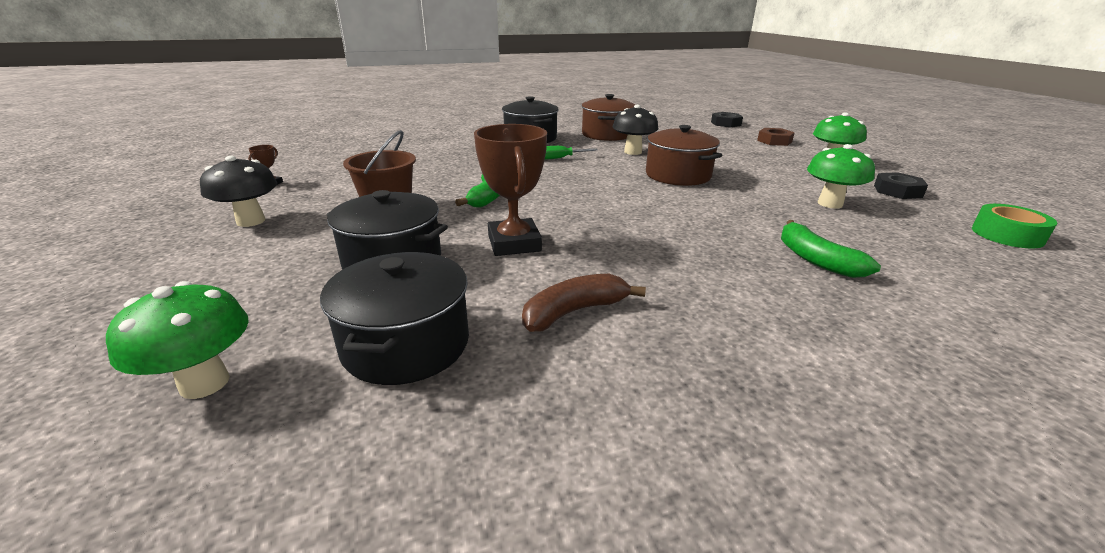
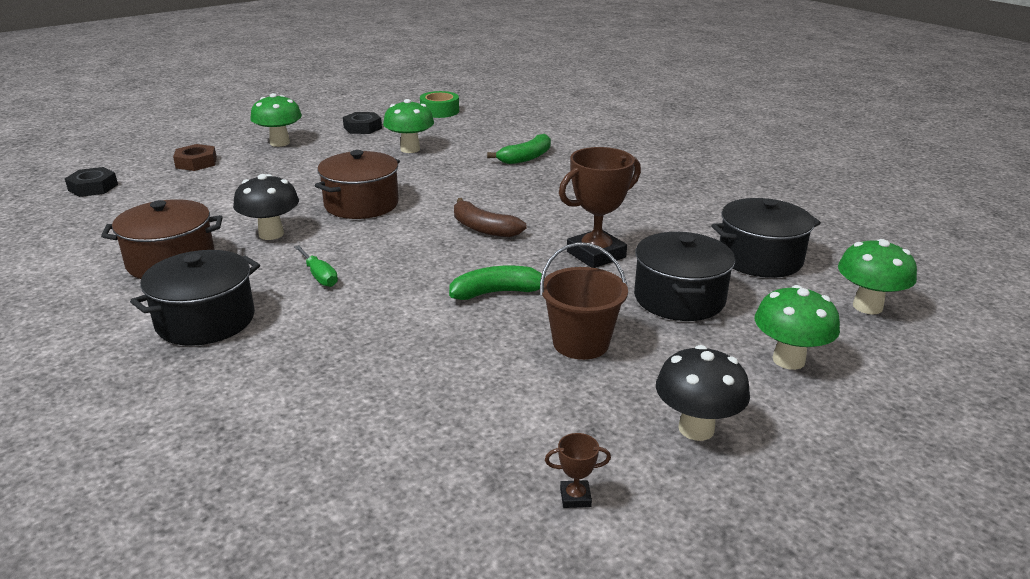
camera: 110 degrees left, 0 degrees up
(237, 280) = (788, 360): none -> green mushroom
(574, 312) = (668, 218): brown banana -> brown banana (483, 228)

